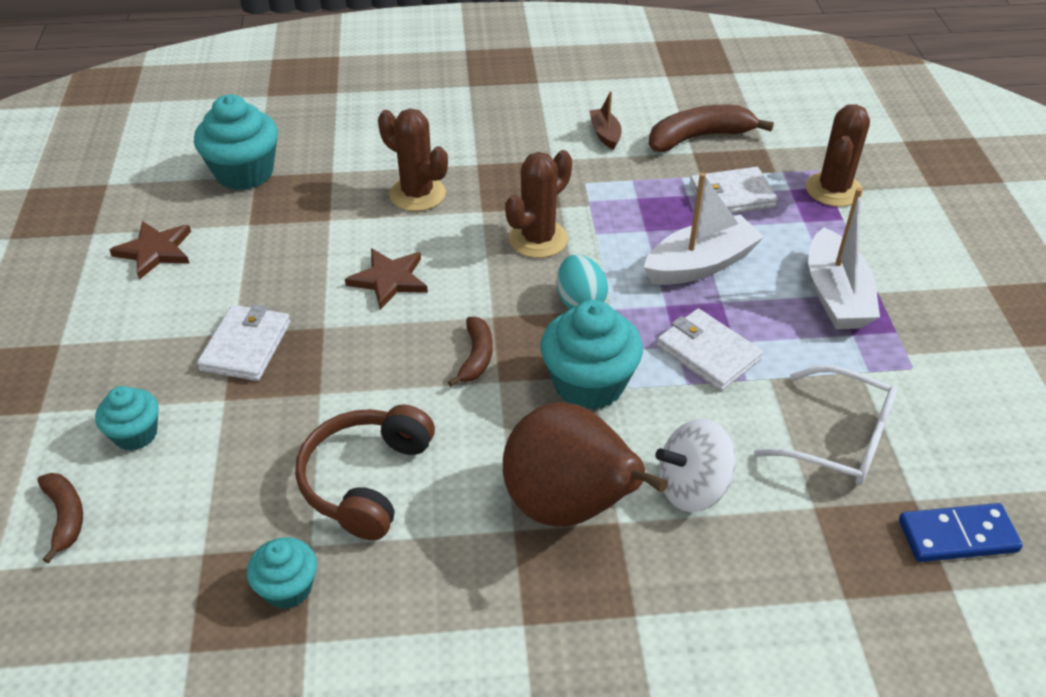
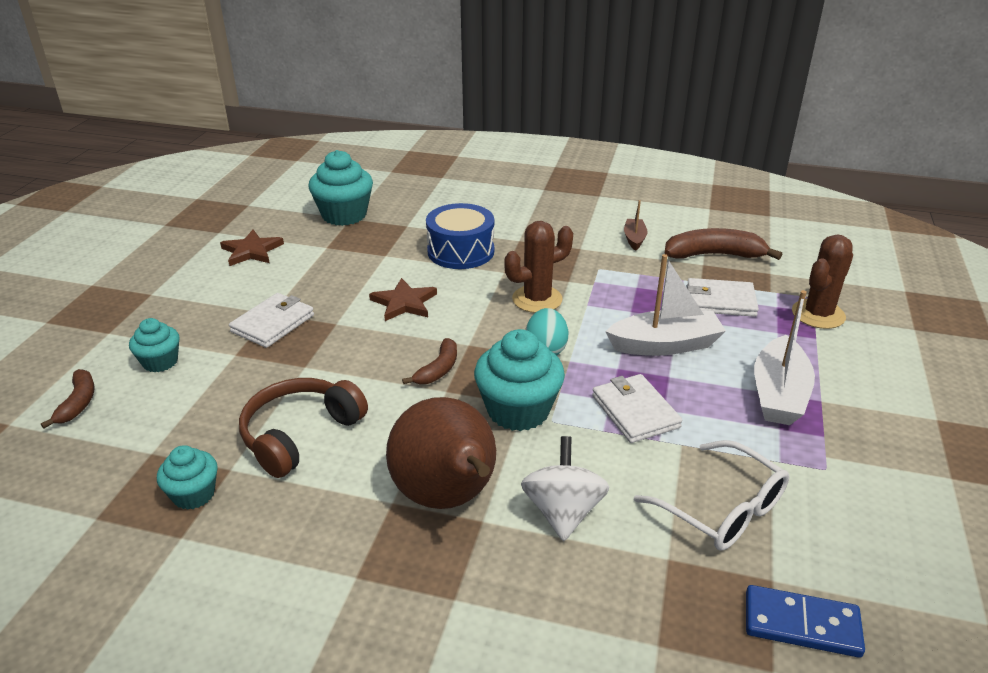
camera: 20 degrees right, 10 degrees down
(417, 194) = (461, 251): brown cactus -> blue drum
(692, 488) = (563, 512): white spinning top -> white spinning top turned 90 degrees clockwise

